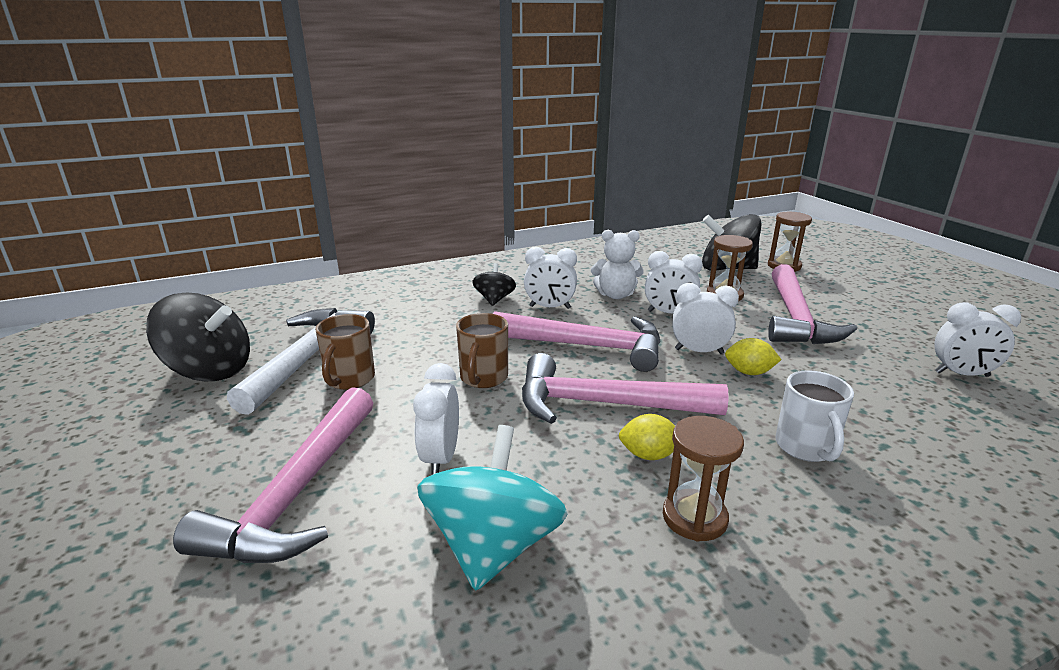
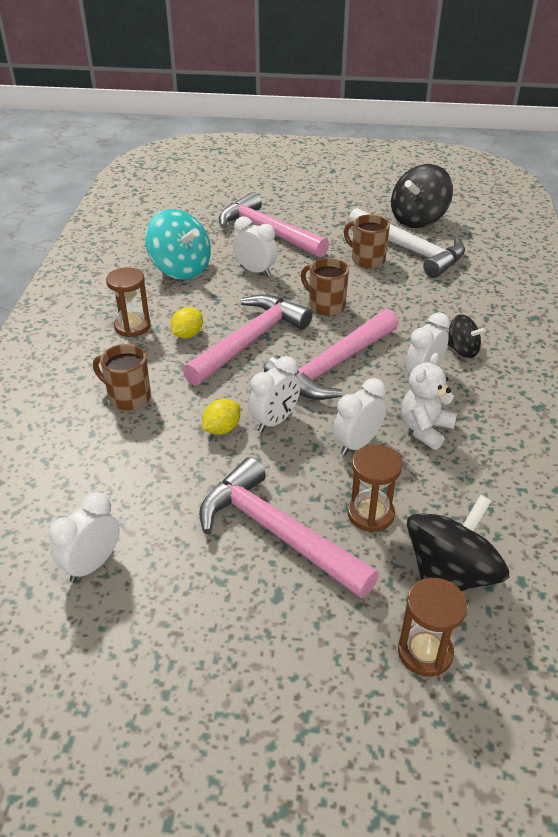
camera: 120 degrees right, 15 degrees up
(806, 447) = (128, 397): white mug -> brown mug

